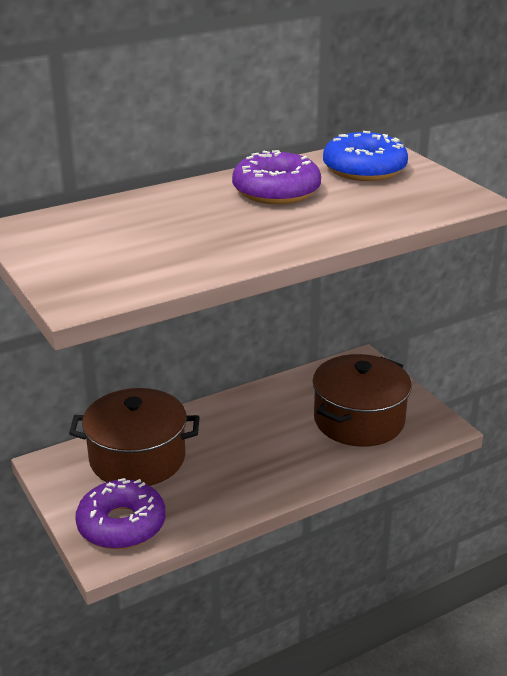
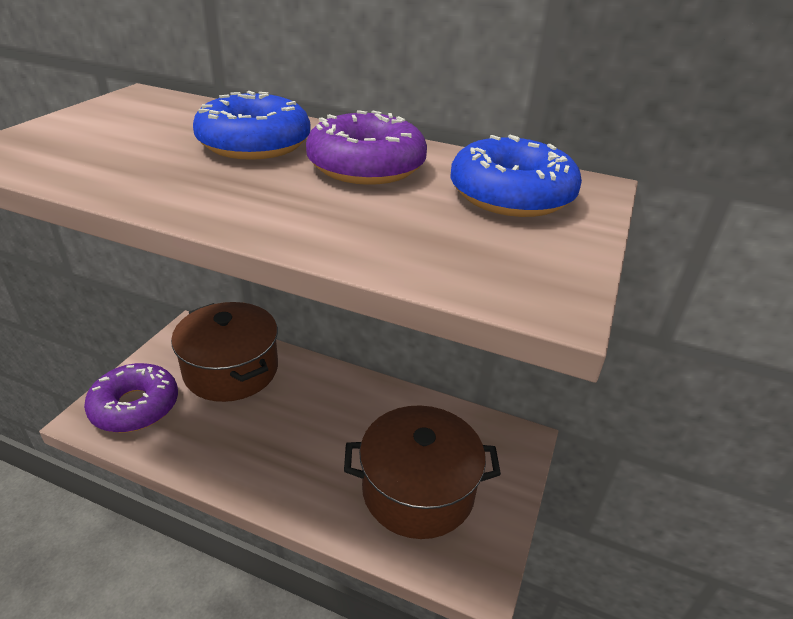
camera: 50 degrees right, 5 degrees up
(192, 212) = (254, 143): none -> blue donut

